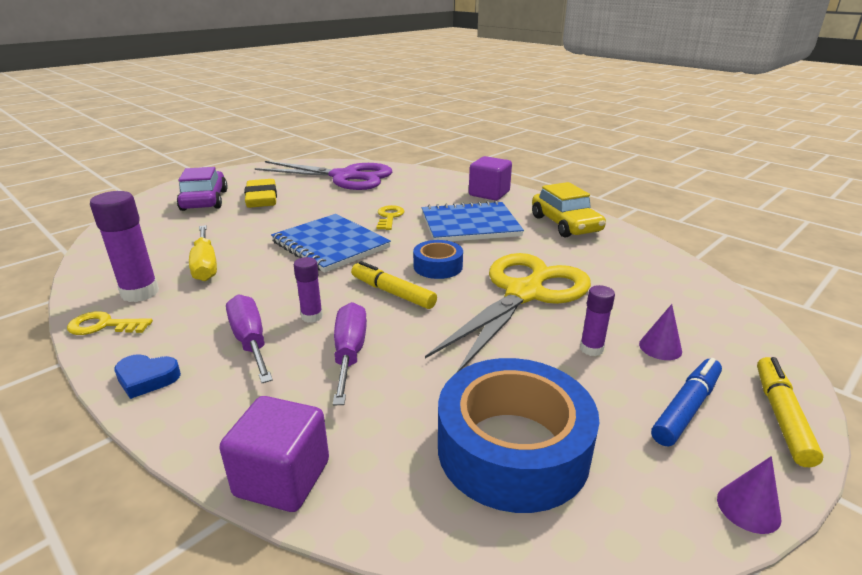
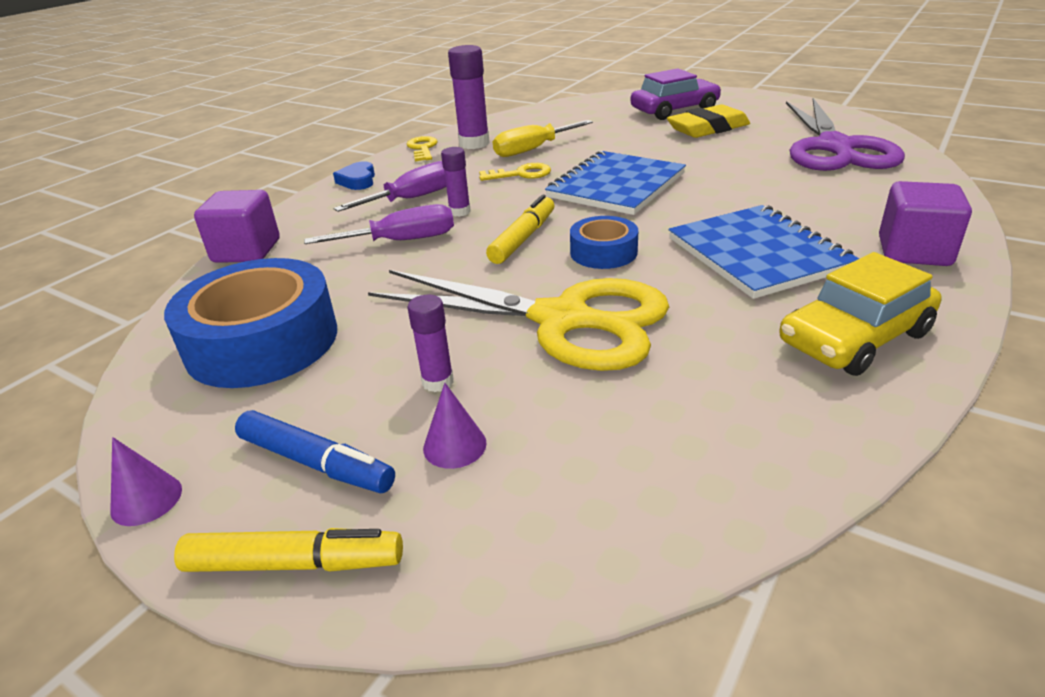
camera: 80 degrees right, 5 degrees up
(389, 217) = (727, 199): yellow key -> yellow key (521, 174)

